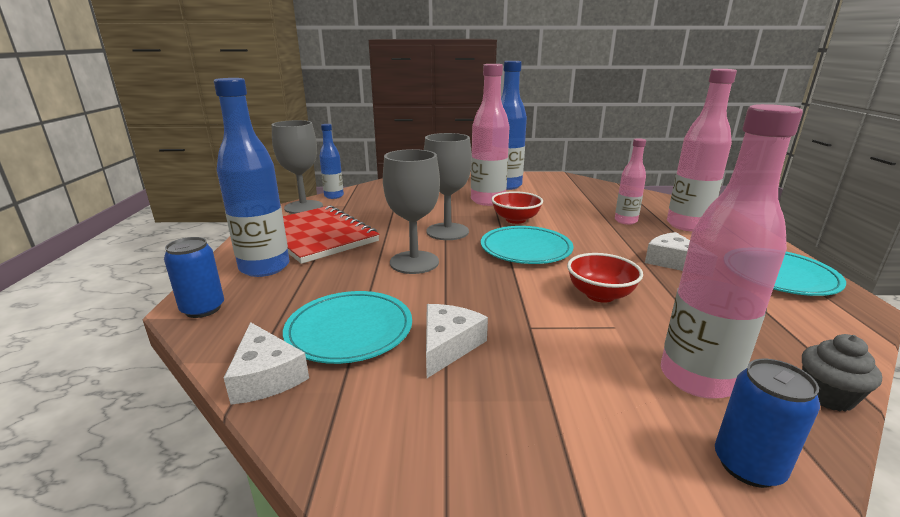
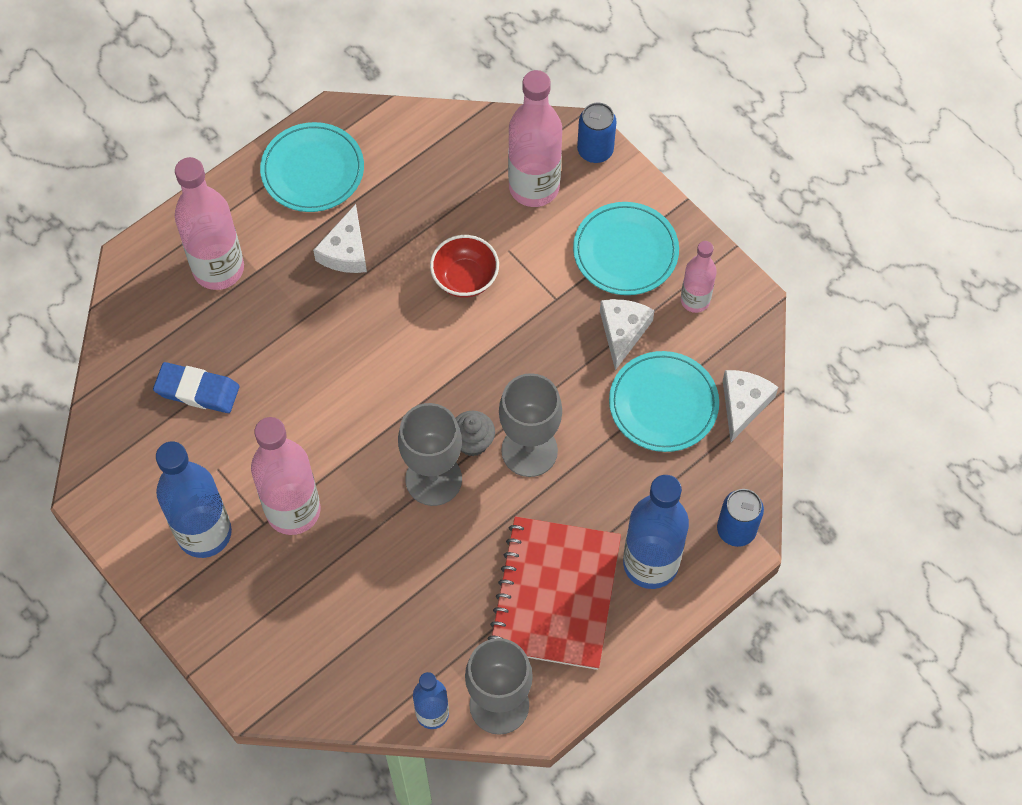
camera: 130 degrees left, 40 degrees up
(448, 345) = (623, 332): white cheese -> white cheese turned 120 degrees clockwise
(515, 220) = (339, 437): red bowl -> none
(525, 249) = (416, 379): turquoise plate -> turquoise plate (625, 251)
(594, 202) = (197, 390): none -> blue eraser
(625, 221) = (251, 329): pink bottle -> pink bottle (695, 300)
(827, 396) = (497, 125): grey cupcake -> grey cupcake (472, 442)

